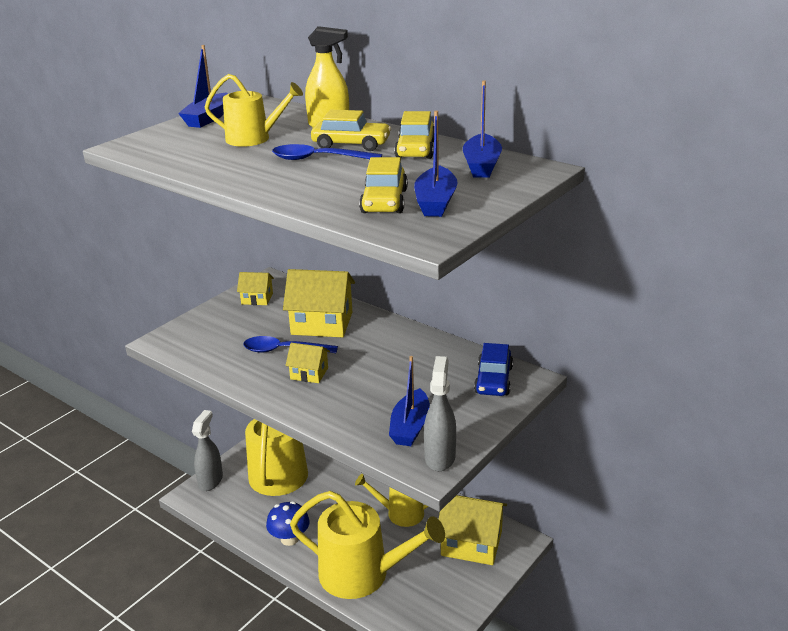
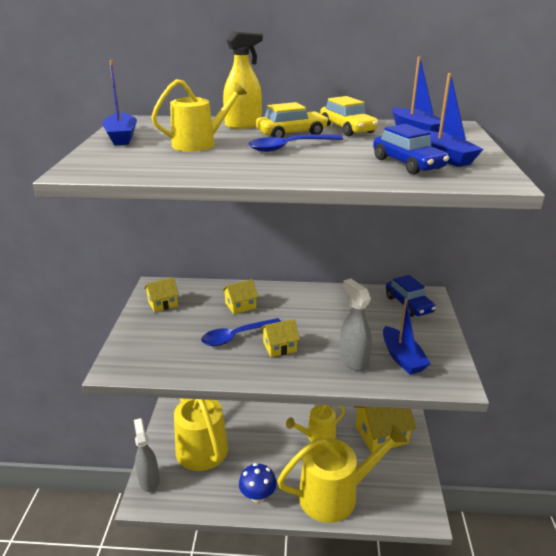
camera: 35 degrees left, 0 degrees up
(322, 323) = (240, 305): yellow house -> yellow house, size x0.53
(384, 201) = (408, 164): yellow car -> blue car
(440, 457) = (449, 371): grey spray bottle -> grey spray bottle (353, 360)

